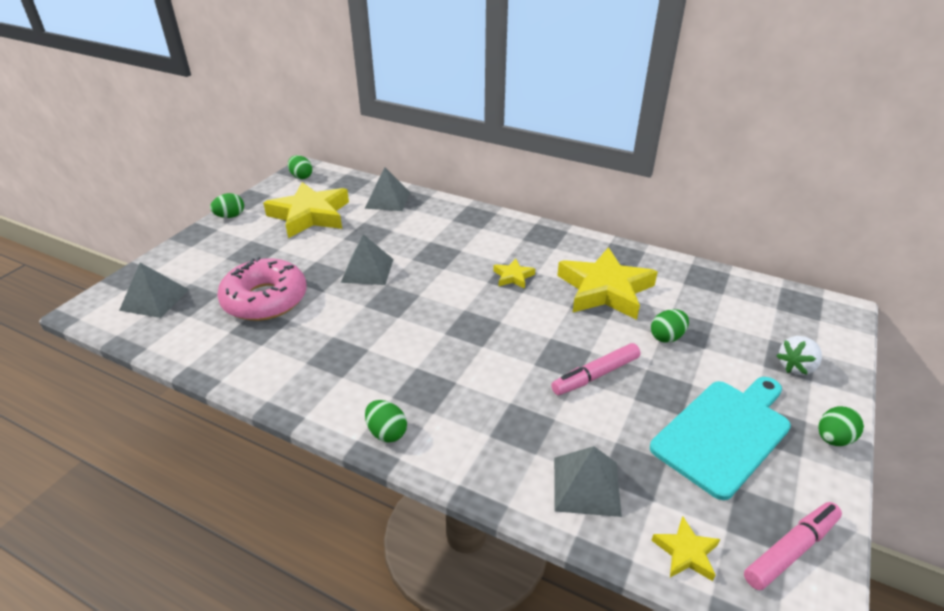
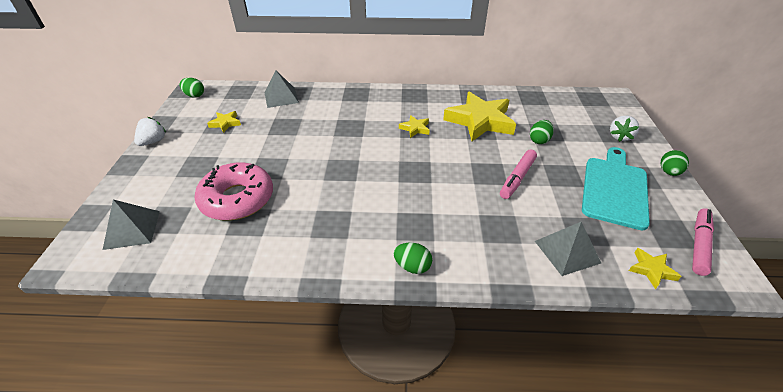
camera: 25 degrees left, 5 degrees up
(230, 216) = (153, 141): green egg -> white strawberry
(310, 215) = (225, 123): yellow star -> yellow star, size x0.44
(367, 270) = (305, 153): grey pyramid -> none

